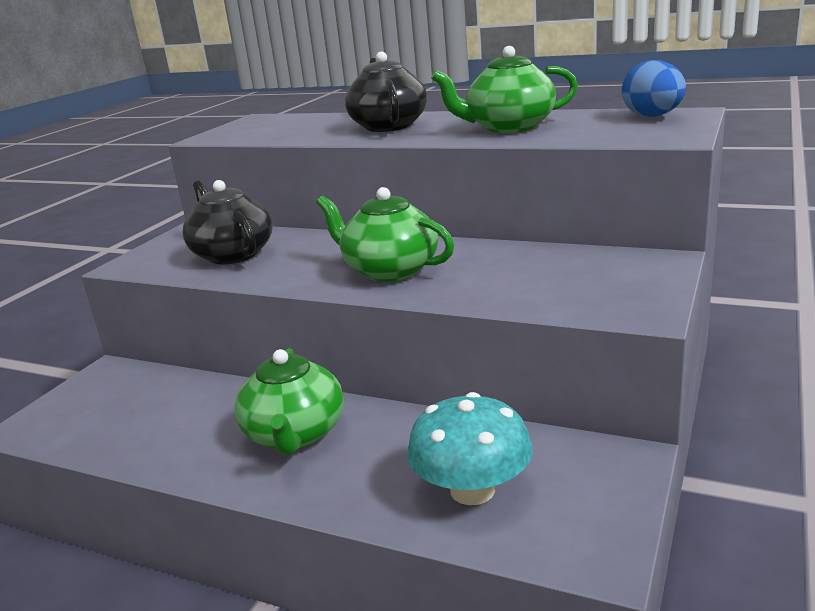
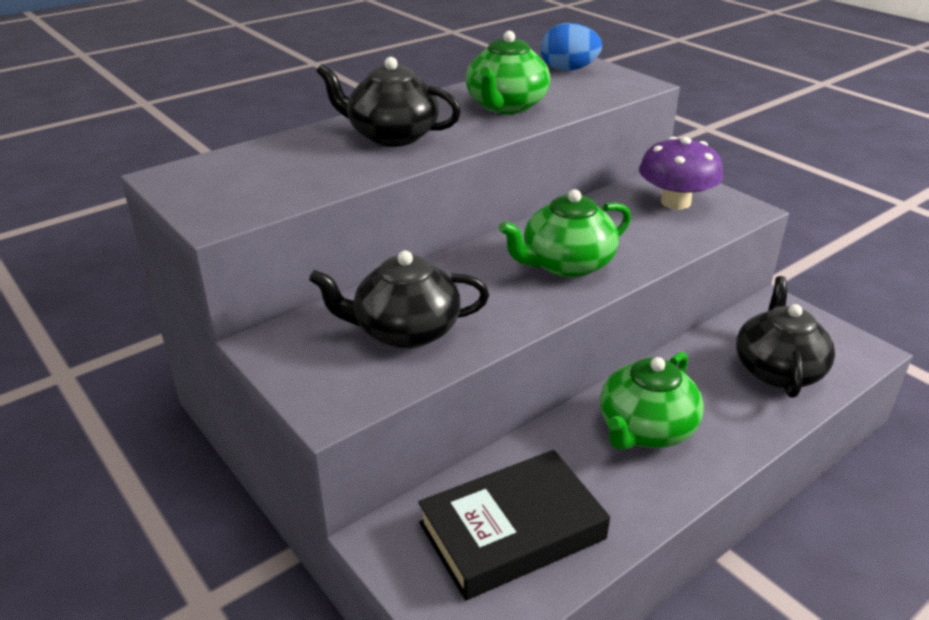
camera: 65 degrees left, 10 degrees up
(130, 412) = (512, 531): none -> black book
(295, 434) = (645, 429): green teapot -> green teapot turned 105 degrees clockwise
(472, 490) = (777, 370): turquoise mushroom -> black teapot
(595, 277) = (675, 202): none -> purple mushroom

